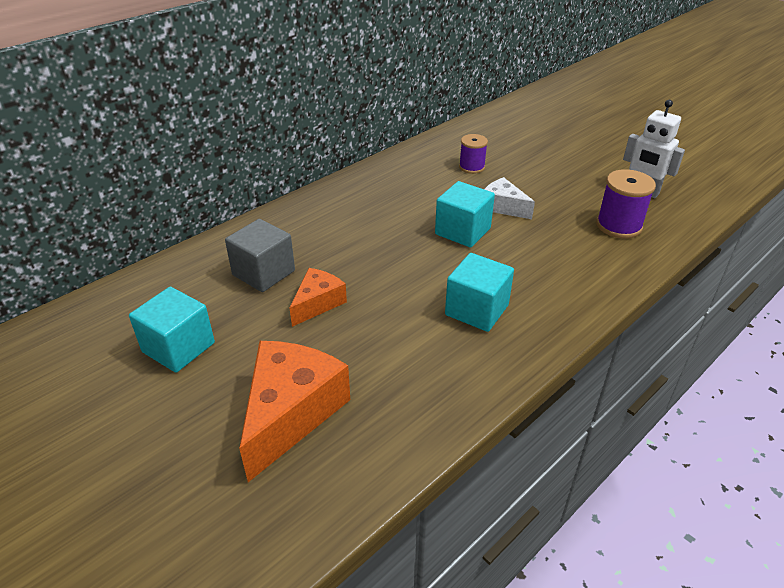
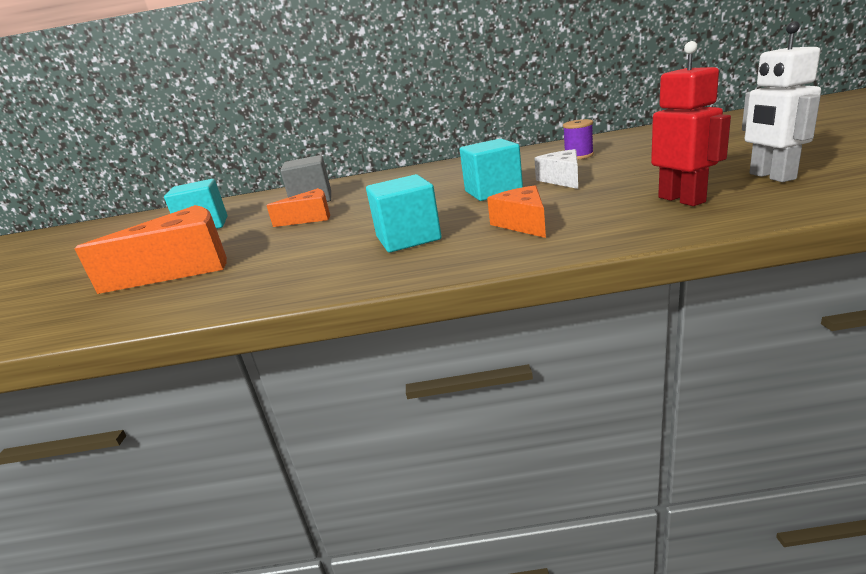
camera: 45 degrees right, 15 degrees down
(546, 272) = (523, 224): none -> orange cheese
(619, 226) = (682, 200): purple spool -> red robot

